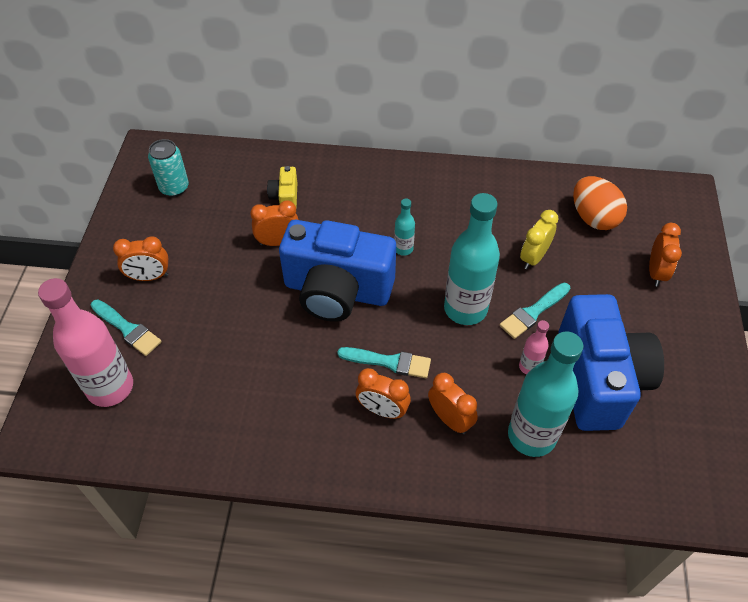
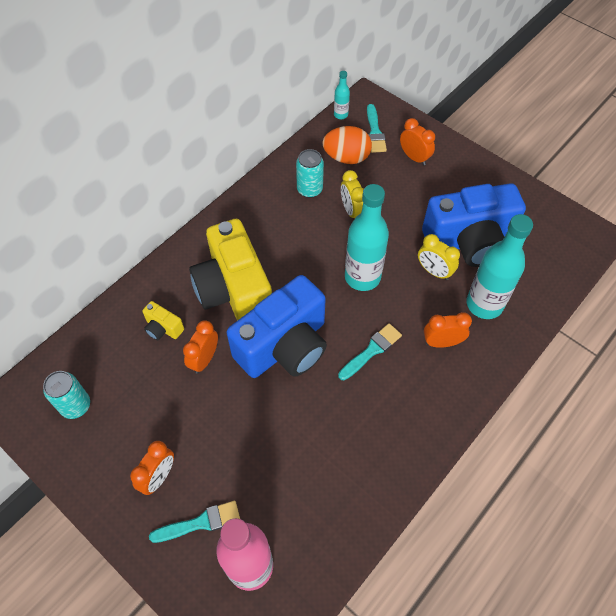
camera: 55 degrees left, 5 degrees up
(363, 222) = (234, 291): none -> yellow camera
(382, 410) = (407, 379): orange clock -> none
(403, 249) = (281, 281): turquoise bottle -> turquoise bottle (340, 115)
(525, 211) = (309, 189): none -> turquoise can
(529, 367) = (434, 271): pink bottle -> yellow clock
(533, 312) = (394, 241): turquoise brush -> turquoise brush (375, 132)
(598, 379) = (469, 241): blue camera -> blue camera turned 135 degrees clockwise

